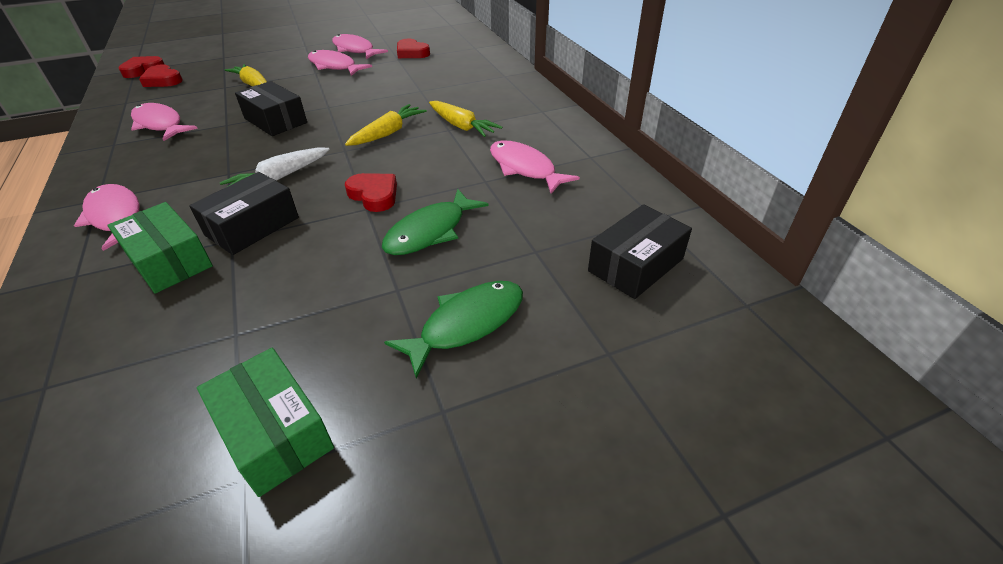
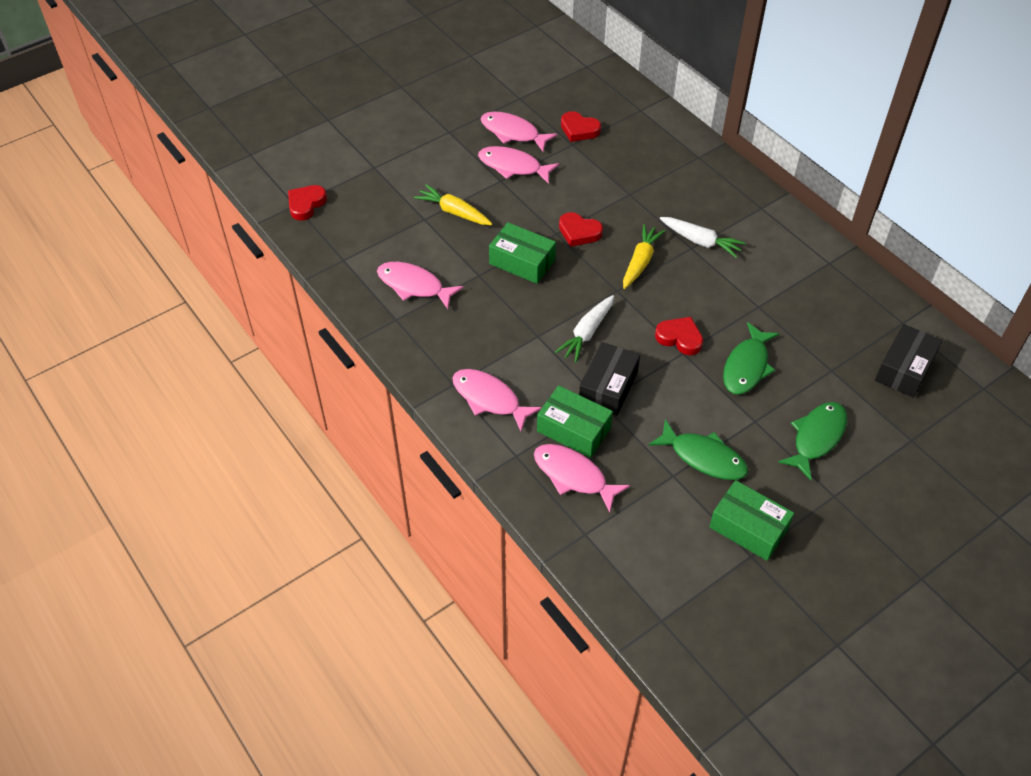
camera: 15 degrees left, 10 degrees up
(163, 80) = (347, 218): red heart -> red heart (579, 232)
(275, 120) = (522, 262): black box -> green box
(294, 320) = (703, 457): none -> green fish
(462, 126) = (701, 241): yellow carrot -> white carrot
(524, 168) = (783, 286): pink fish -> pink fish (573, 476)

